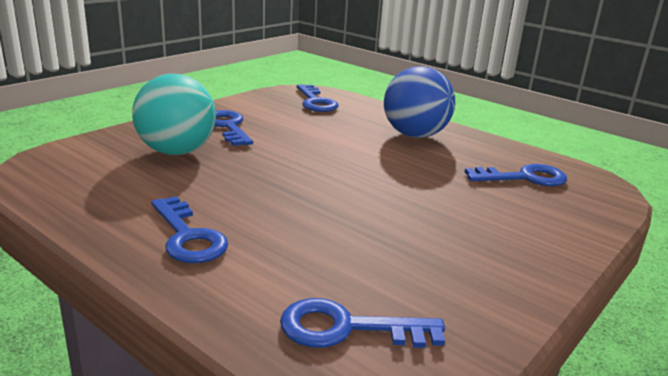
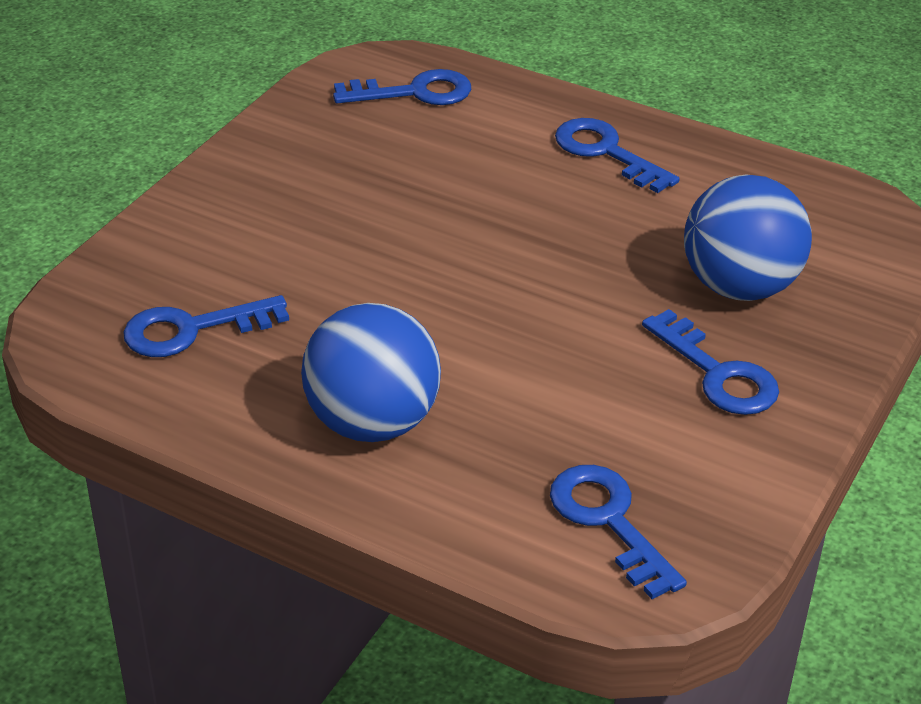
camera: 170 degrees right, 15 degrees up
(176, 152) = (739, 287): turquoise ball -> blue ball

